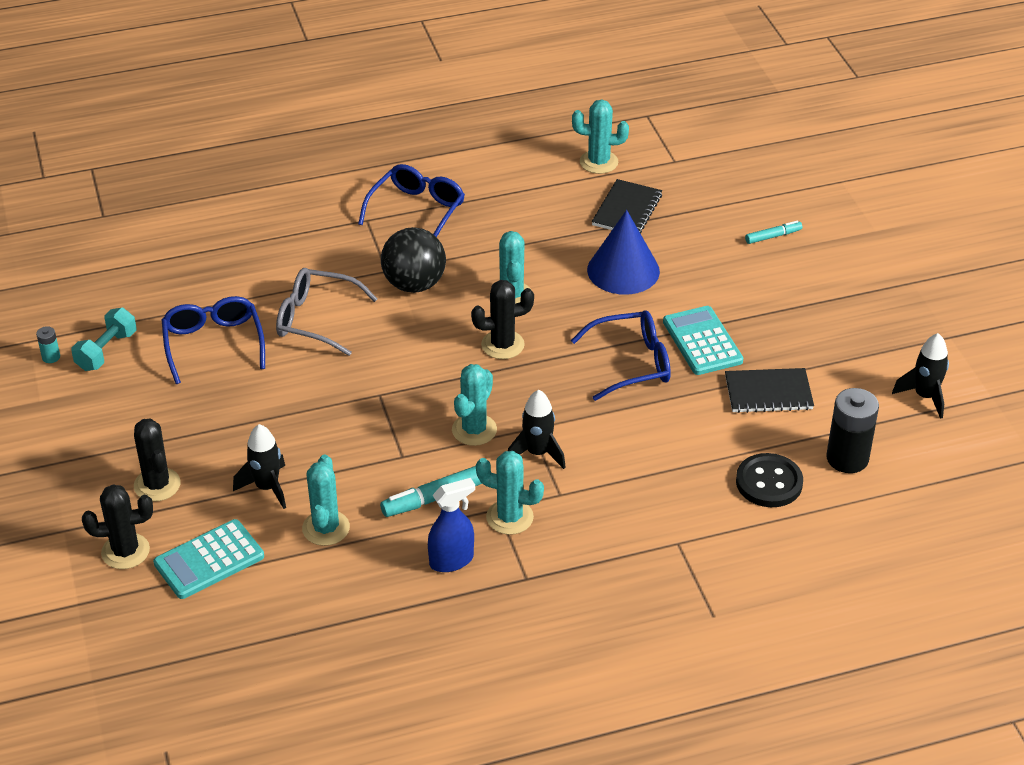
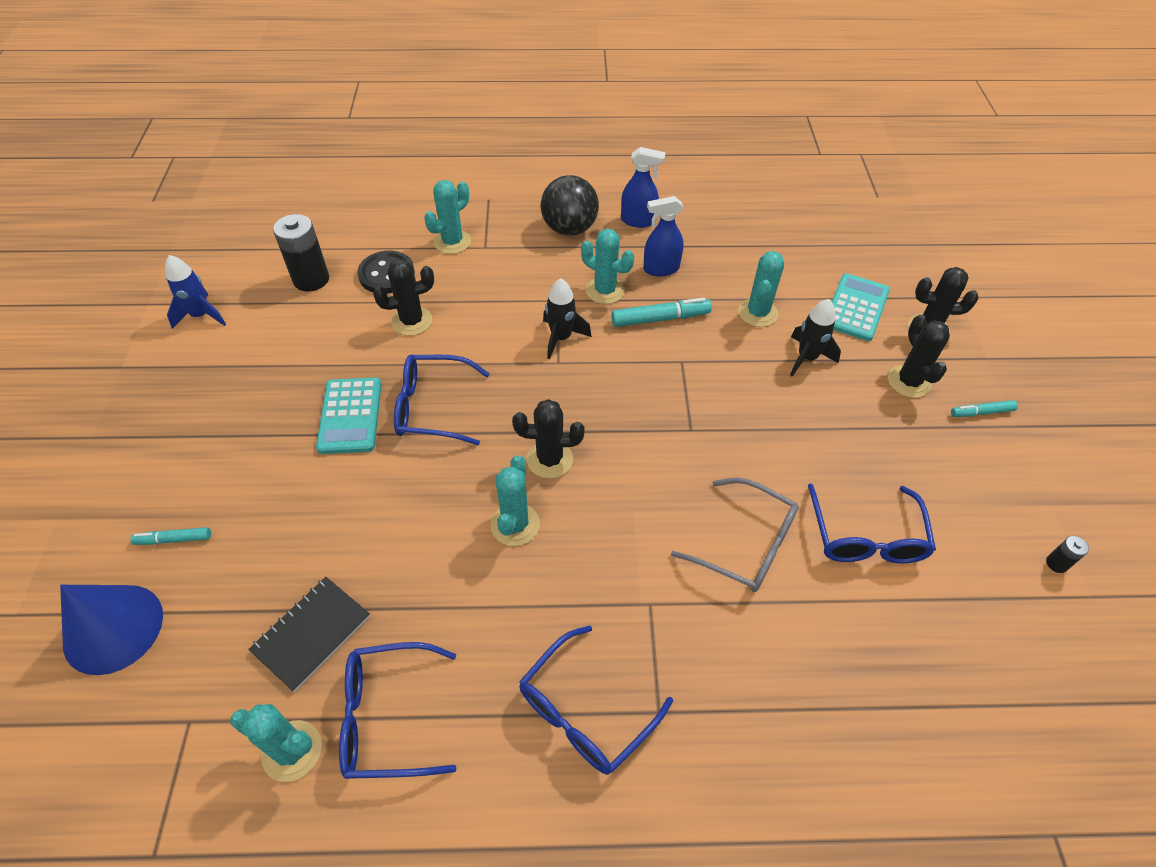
camera: 165 degrees left, 10 degrees up
(51, 357) = (1056, 563): turquoise battery -> black battery
(85, 469) = (981, 412): none -> turquoise marker
(106, 351) = (991, 557): turquoise dumbbell -> none
(209, 560) = (856, 308): turquoise calculator -> turquoise calculator turned 45 degrees counterclockwise
(414, 284) = (621, 571): black ball -> black ball (569, 228)
(474, 430) = (609, 372): turquoise cactus -> turquoise cactus (452, 242)
(500, 626) = (638, 221): none -> blue spray bottle
(548, 185) = (387, 717): none -> blue glasses
(623, 270) = (373, 531): blue cone -> blue cone (113, 628)
(704, 437) = (412, 321): none -> black cactus
(768, 393) = (329, 349): black notebook -> none
(924, 396) = (201, 315): black rocket -> blue rocket

